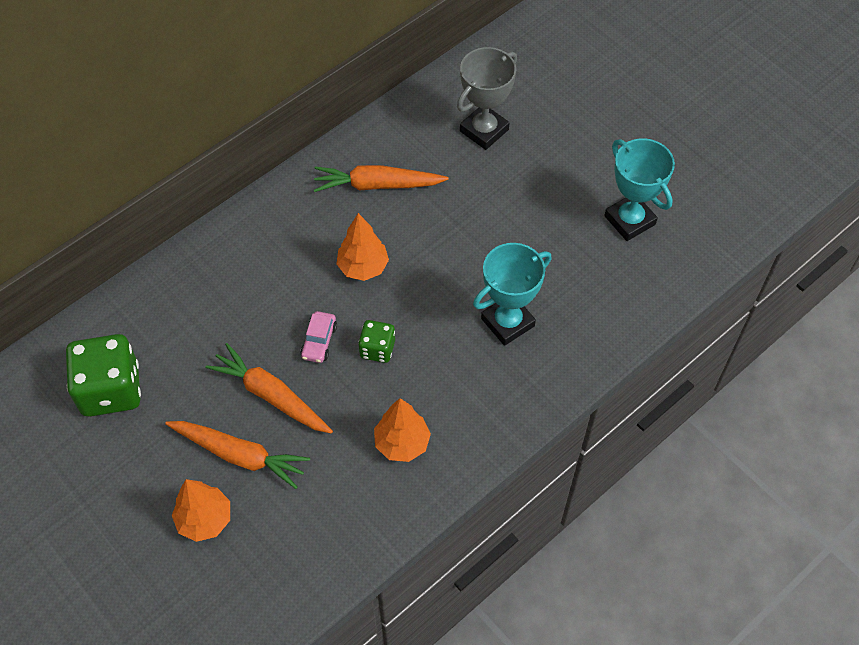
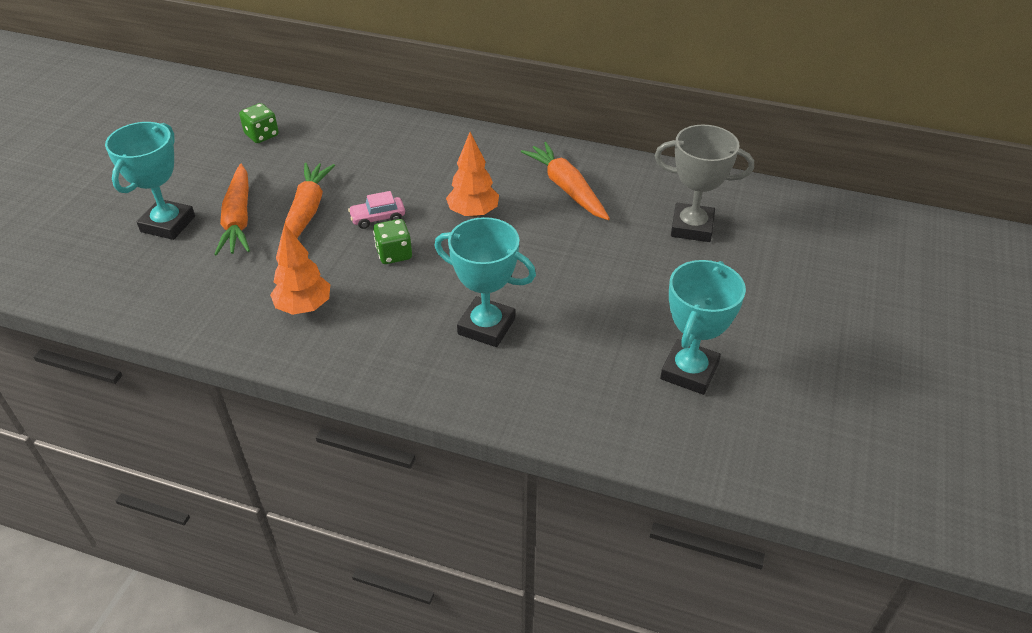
camera: 60 degrees right, 15 degrees down
(111, 389) = (262, 135): green dice -> green dice, size x0.53
(205, 519) = (168, 224): orange tree -> turquoise trophy

